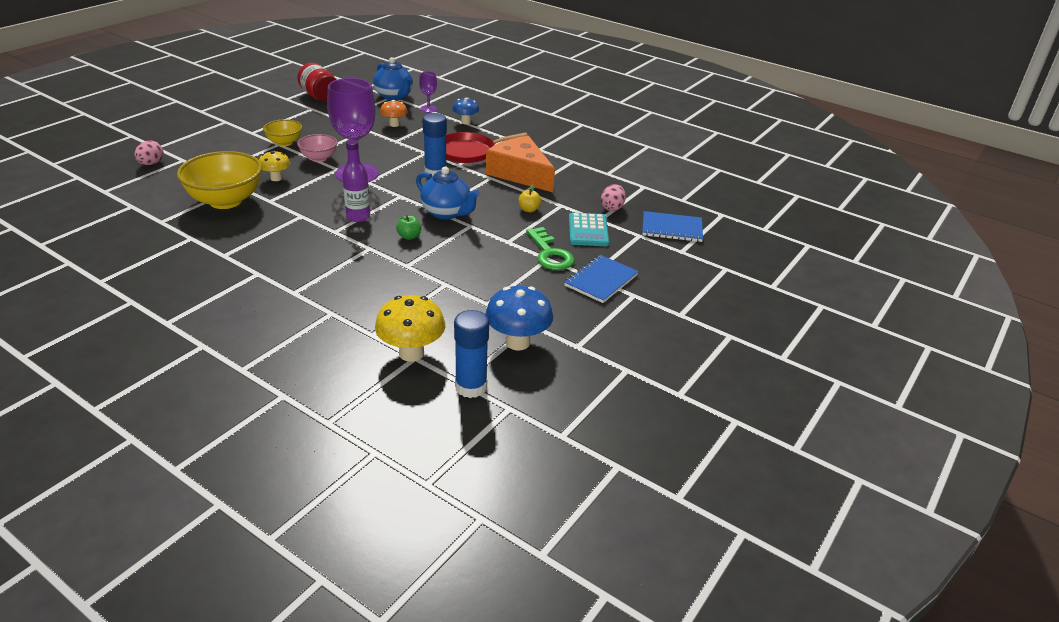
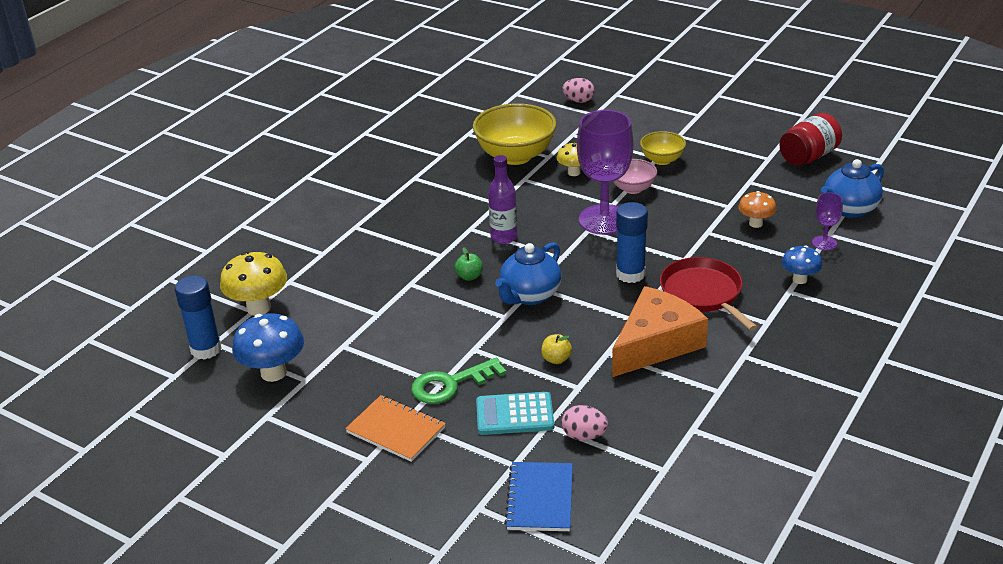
camera: 90 degrees right, 0 degrees up
(601, 280) = (396, 430): blue notebook -> orange notebook

